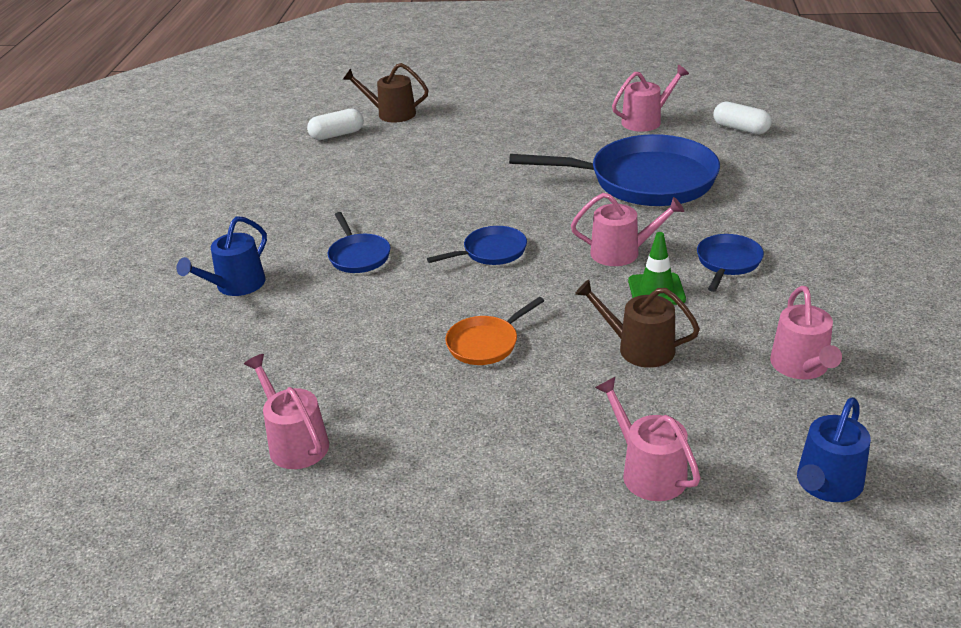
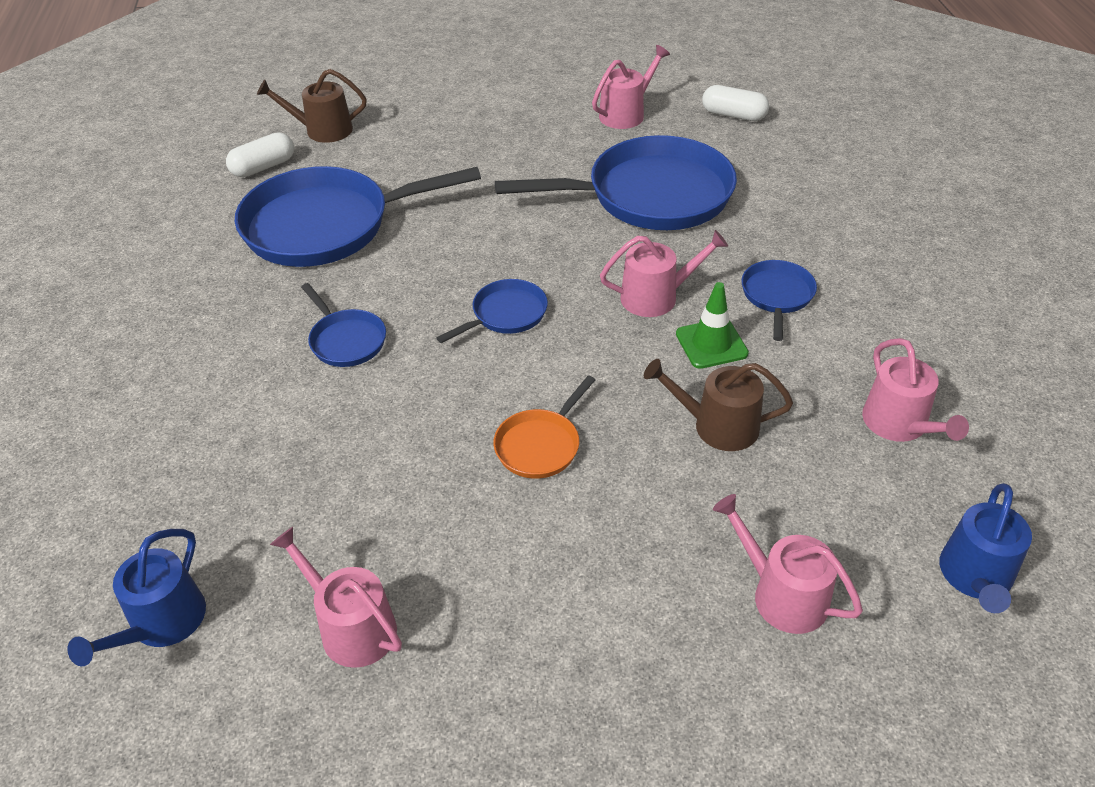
camera: 15 degrees left, 10 degrees up
(236, 285) = (202, 404): blue watering can -> blue watering can (162, 623)
(371, 178) = (327, 225): none -> blue pan

